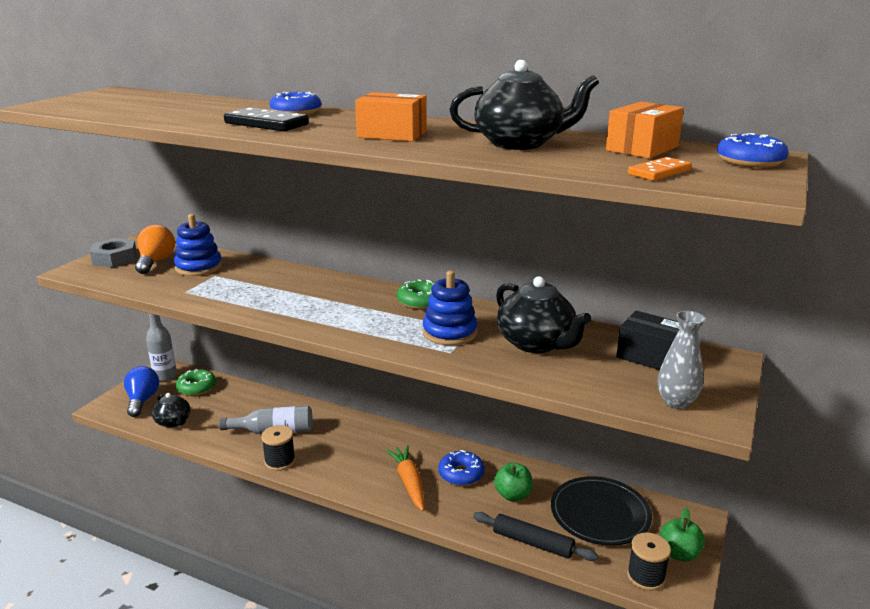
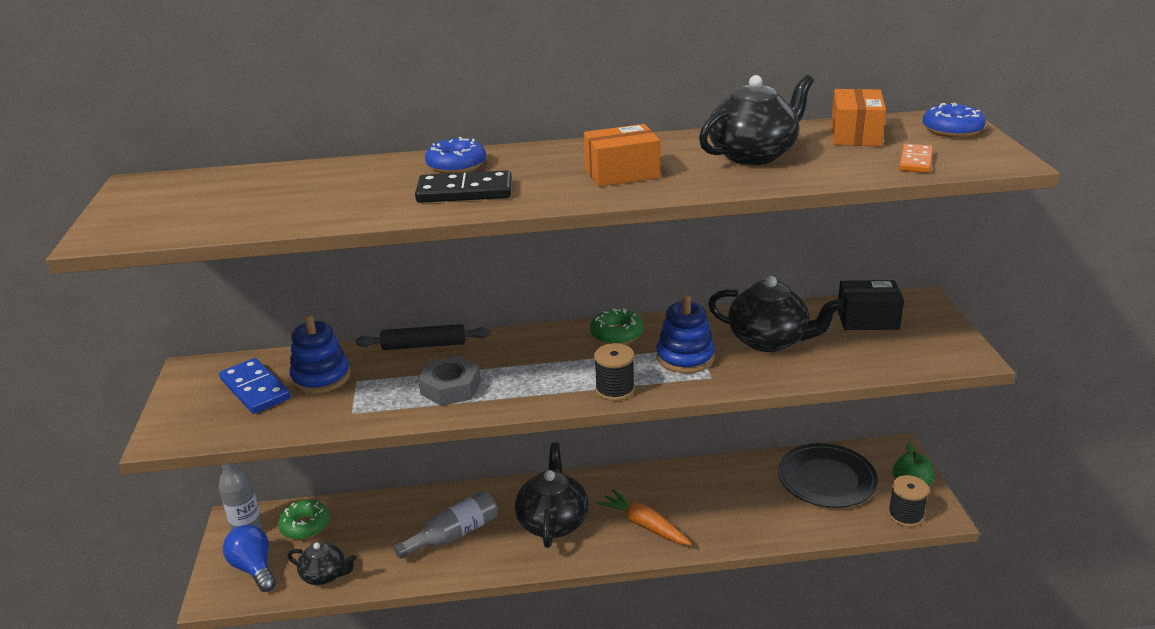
camera: 30 degrees left, 5 degrees up
(115, 258) = (193, 403): grey nut -> grey nut (450, 387)
(156, 262) = (255, 389): orange light bulb -> blue domino
(280, 461) = (496, 562): black spool -> black spool (615, 390)
(347, 451) = (553, 522): none -> black teapot
(461, 474) = (682, 496): blue donut -> none
(513, 495) = (744, 495): green apple -> none
(532, 543) = (800, 529): black rolling pin -> black rolling pin (424, 345)
(676, 402) = (930, 354): grey vase -> none

